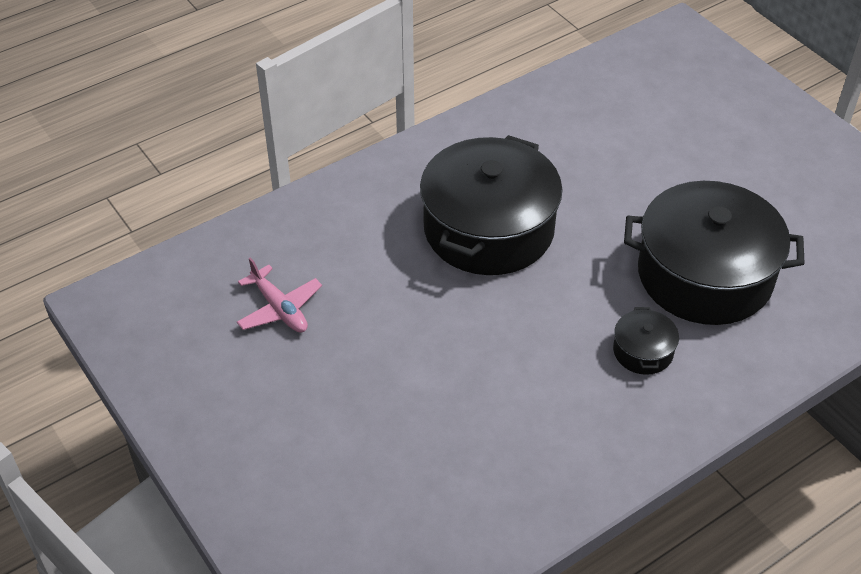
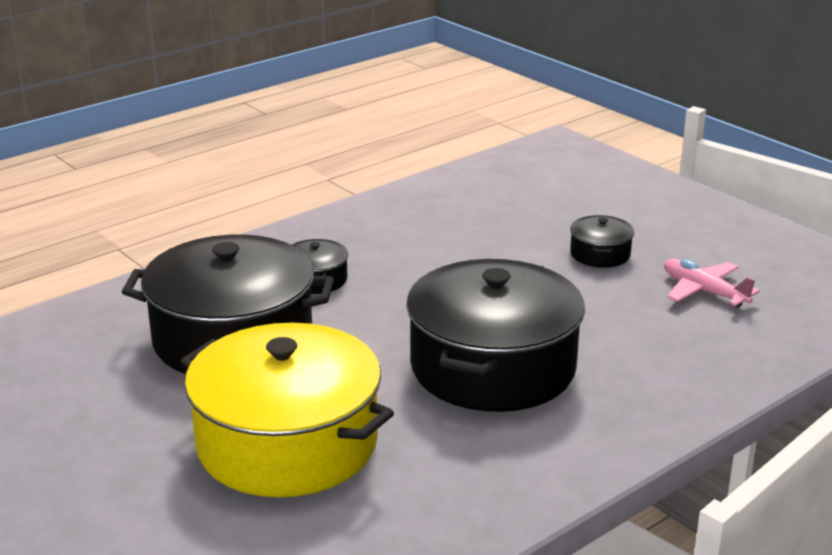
camera: 175 degrees right, 20 degrees down
(356, 373) = (600, 254): none -> black pot
(641, 168) = (287, 443): none -> yellow pot

